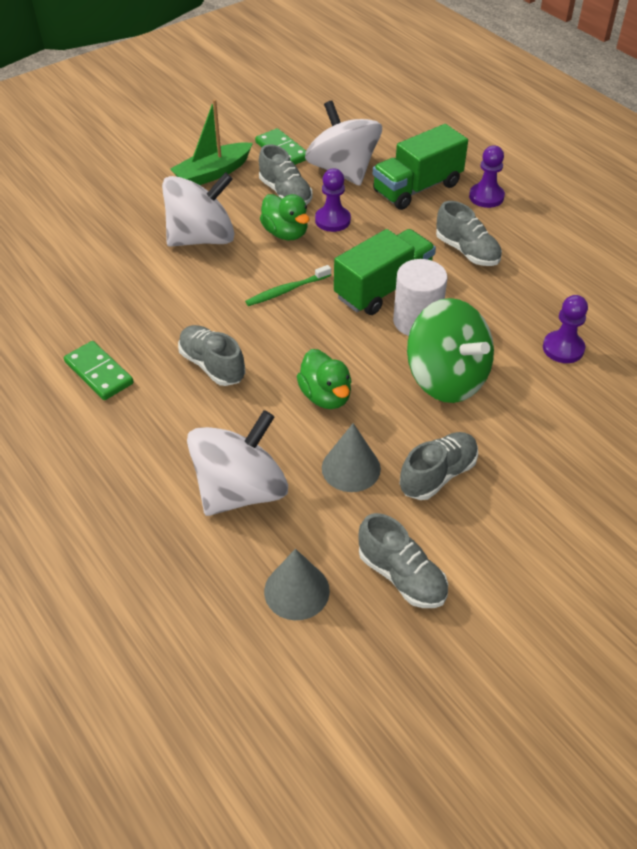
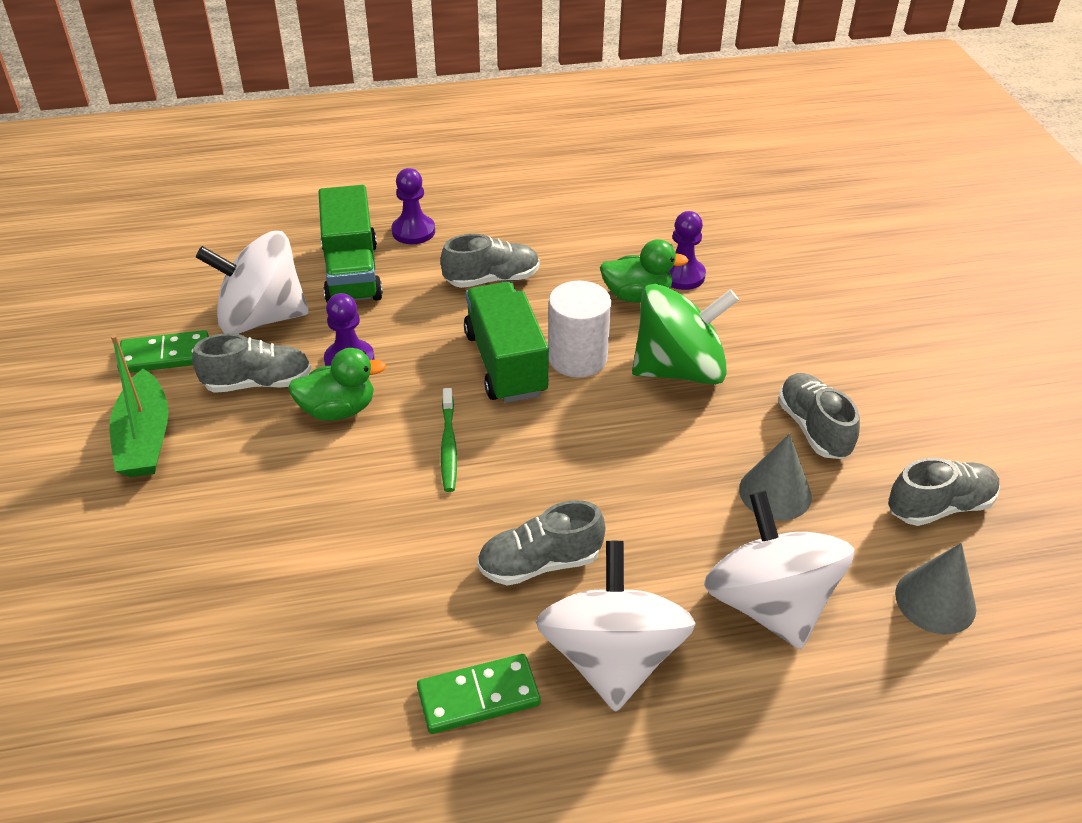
camera: 65 degrees left, 5 degrees down
(202, 238) = (278, 495): white spinning top -> white spinning top (611, 658)
(325, 396) = (653, 474): green duck -> green duck (637, 296)

